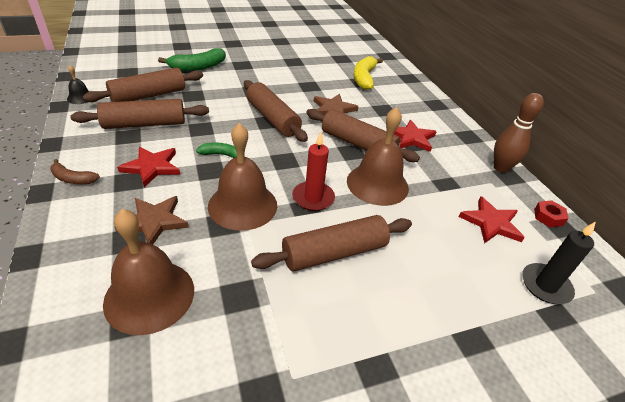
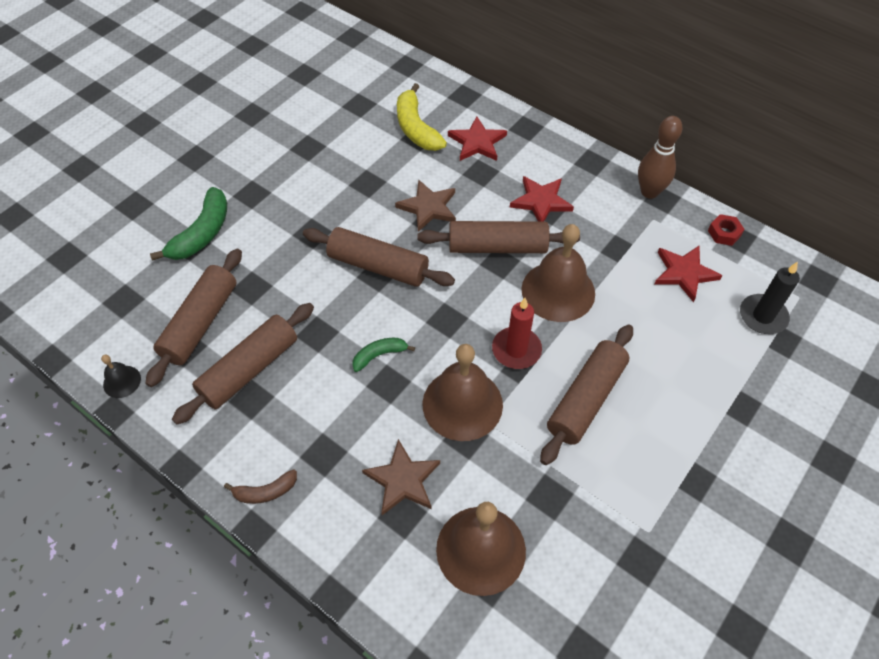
camera: 30 degrees left, 15 degrees up
(152, 167) = (327, 421): red star -> red star (477, 142)

